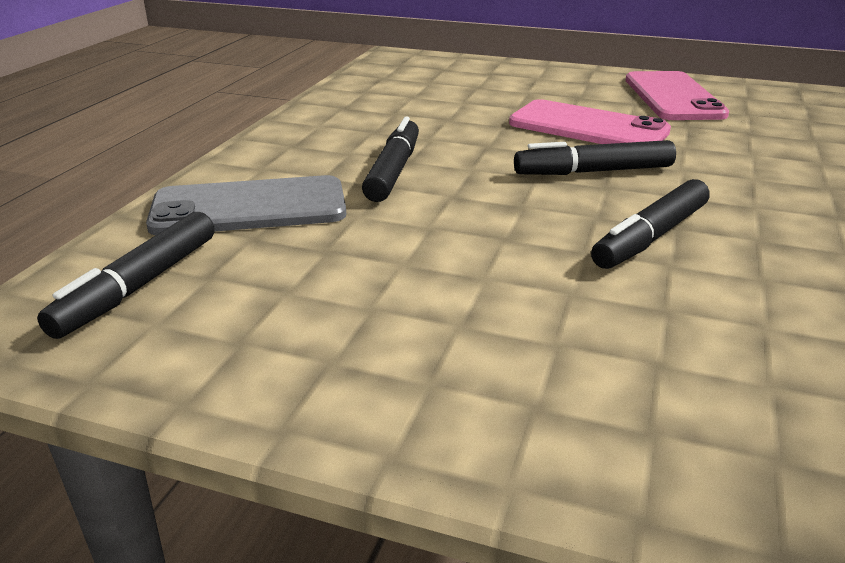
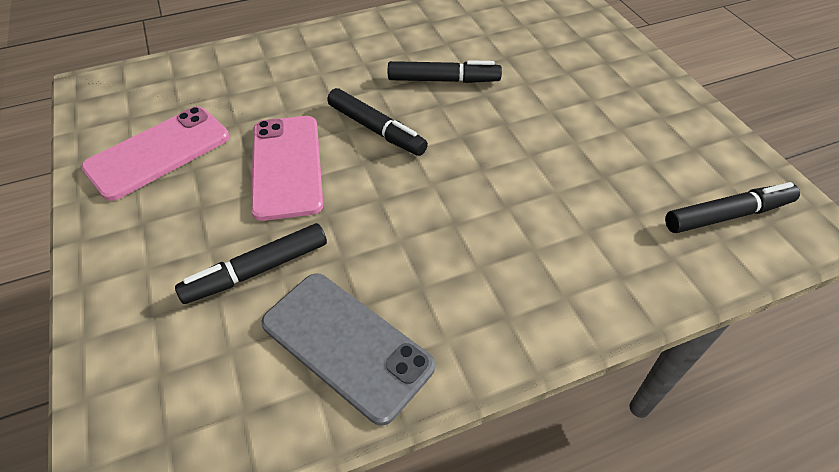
camera: 130 degrees left, 20 degrees up
(249, 208) = (615, 246): grey phone -> grey phone (346, 344)
(393, 171) = (481, 217): black marker -> black marker (258, 270)

